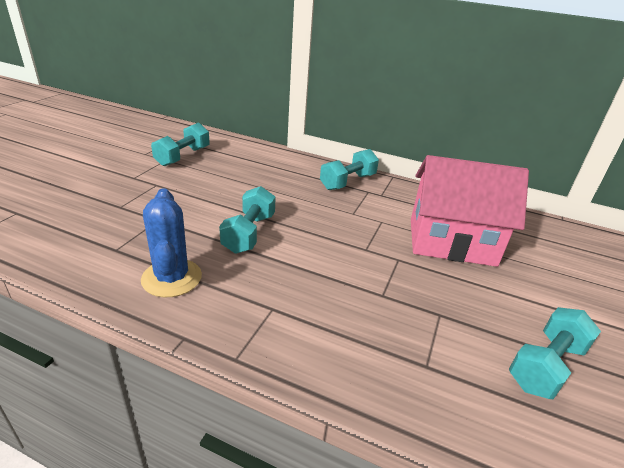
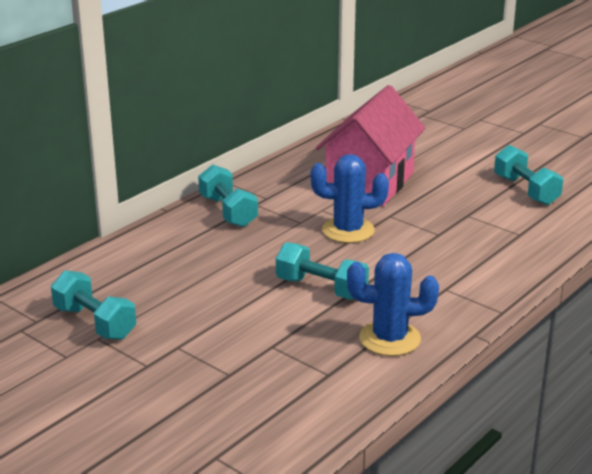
camera: 70 degrees left, 5 degrees down
(353, 238) = (348, 230): none -> blue cactus

